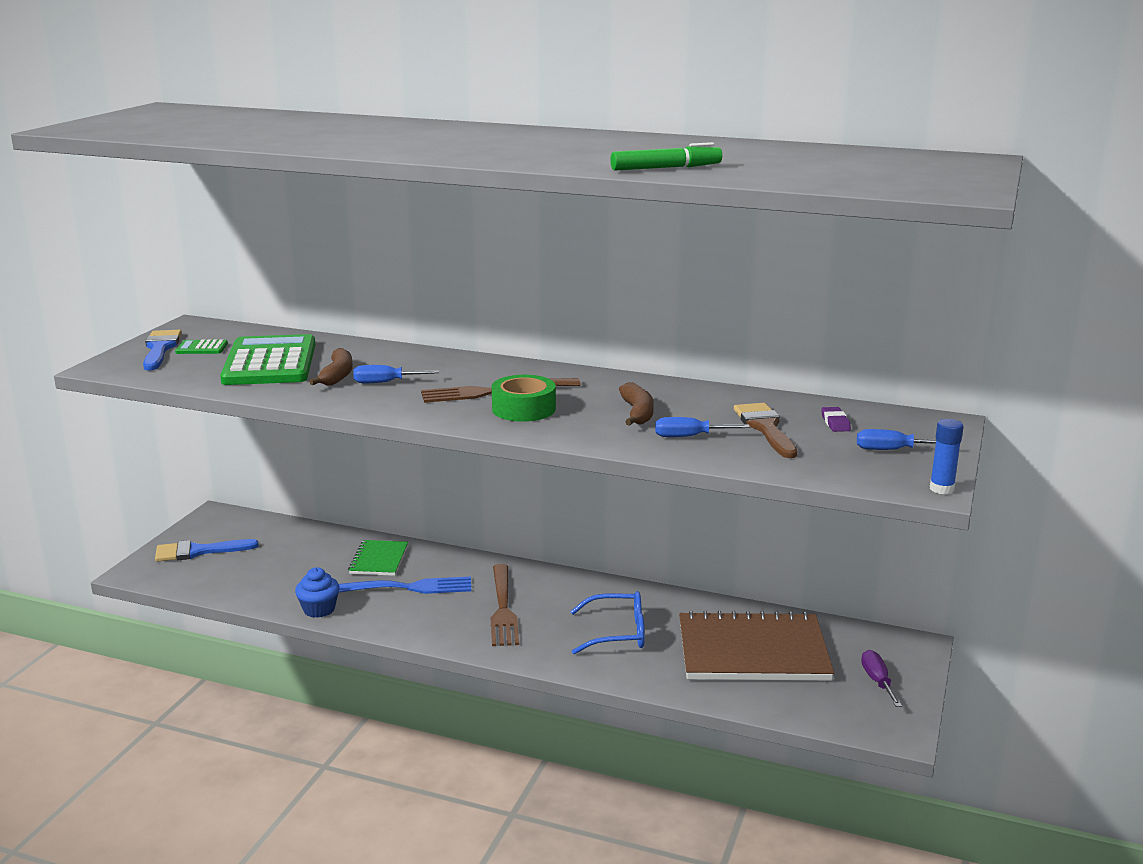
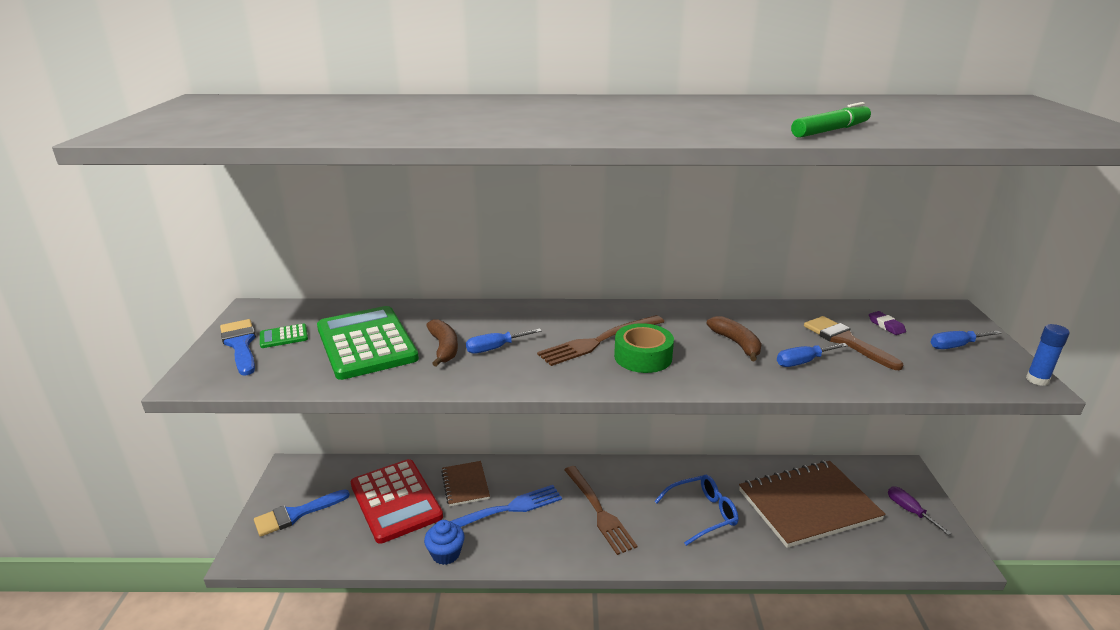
camera: 20 degrees left, 5 degrees up
(299, 559) = (395, 501): none -> red calculator
(379, 560) = (465, 484): green notebook -> brown notebook

